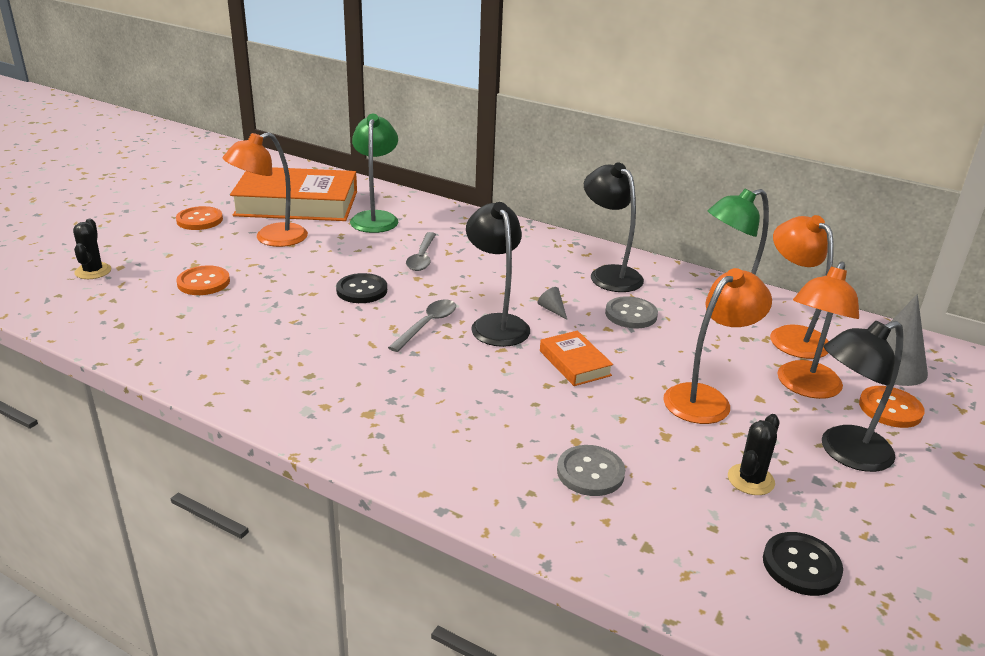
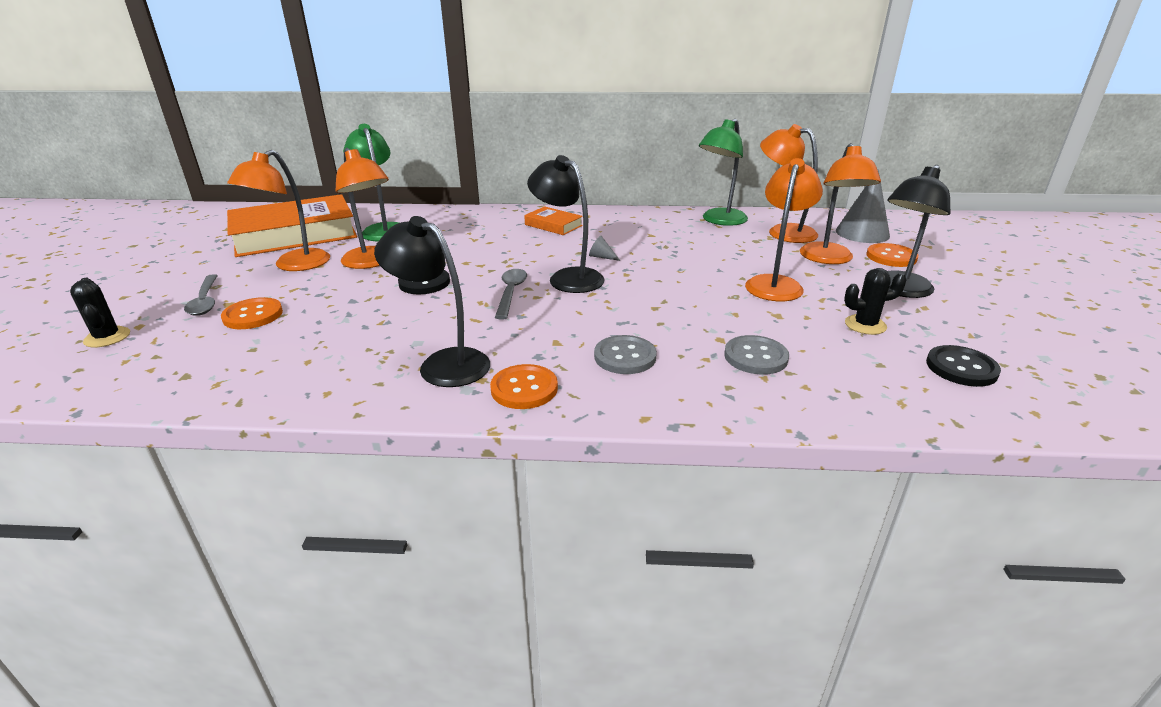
camera: 25 degrees left, 0 degrees up
(199, 220) = (200, 267): orange button -> orange button (524, 389)
(336, 254) = (372, 262): none -> orange lamp
(422, 258) = (455, 247): grey spoon -> grey spoon (205, 301)
(575, 363) = (659, 287): orange book -> orange book (553, 225)
(609, 274) = (618, 225): black lamp -> black lamp (443, 363)
(631, 314) = (663, 246): grey button -> grey button (625, 357)
(750, 480) = (865, 325): black cactus -> black cactus turned 75 degrees clockwise

